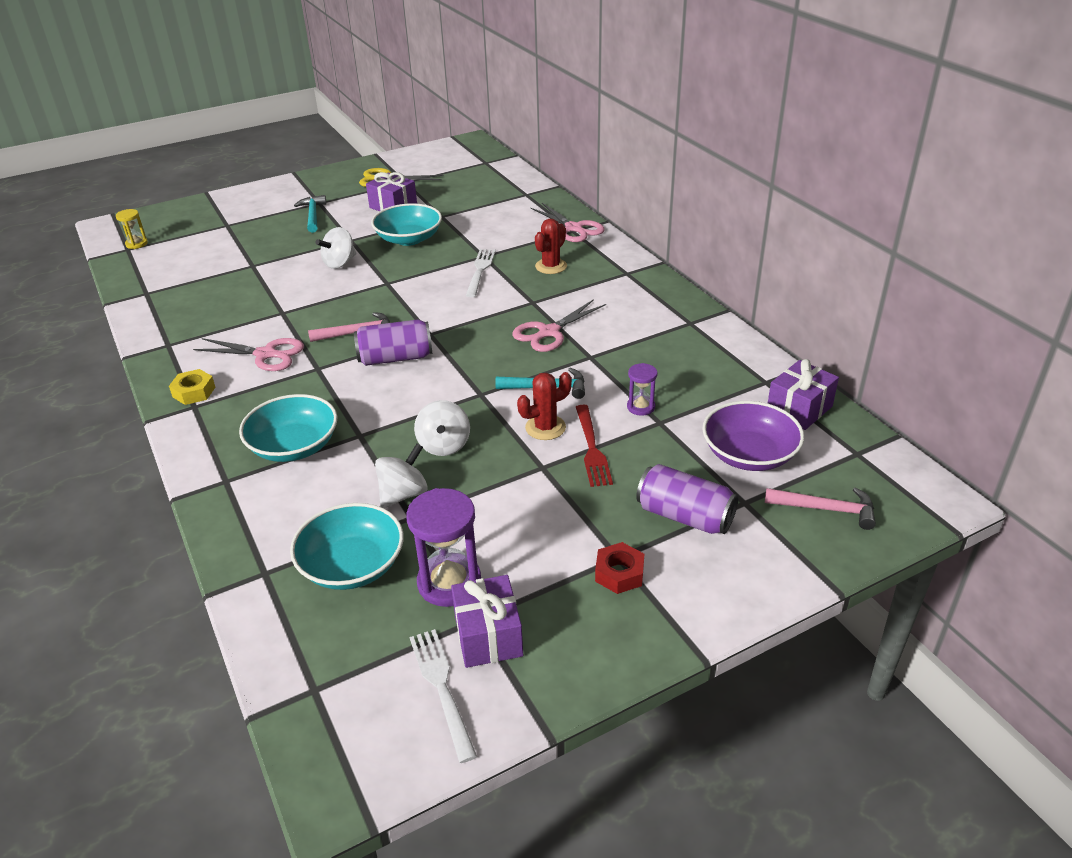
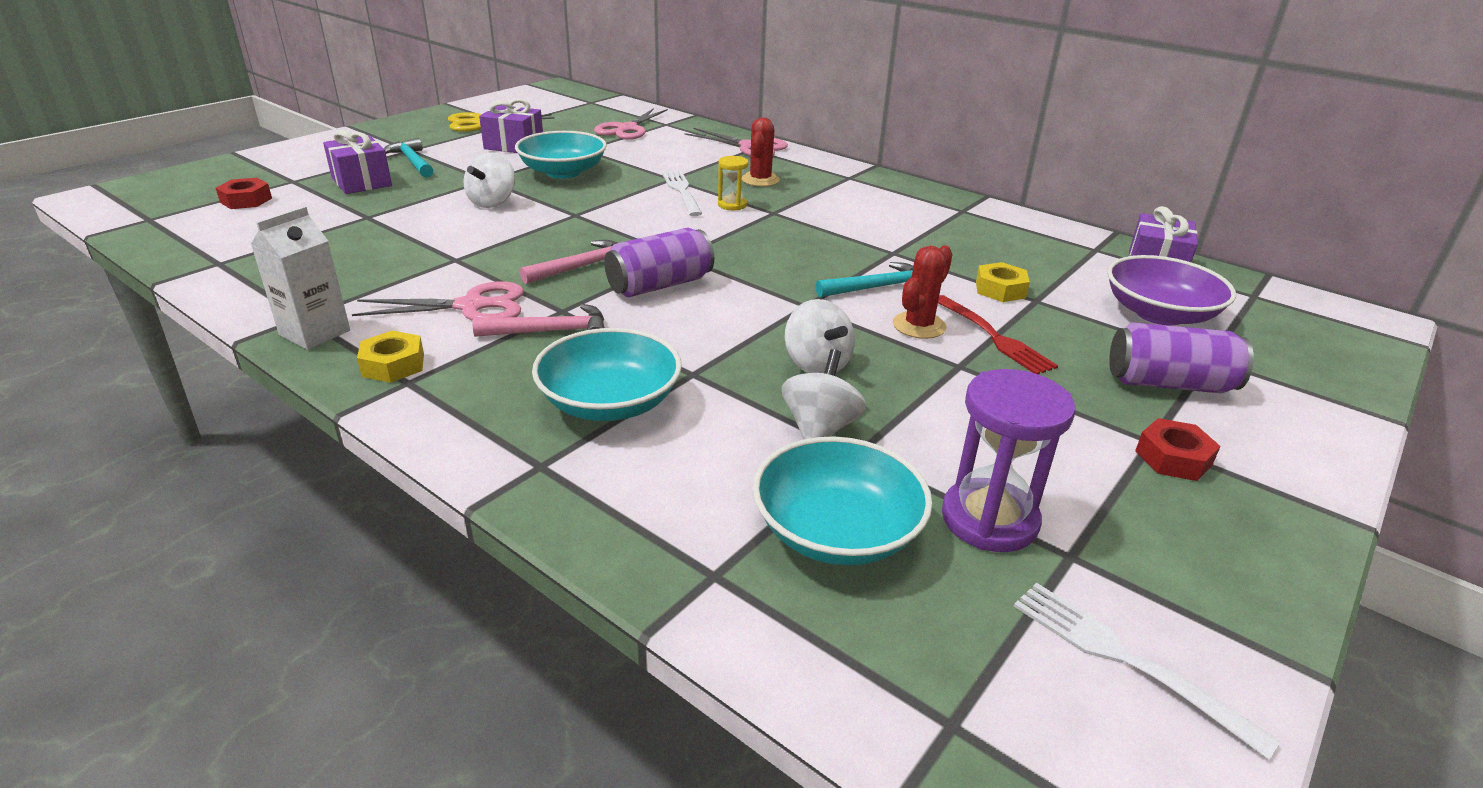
camera: 25 degrees left, 5 degrees down
(136, 244) = (160, 212): yellow hourglass -> yellow hourglass (732, 205)
(167, 359) = (315, 333): none -> white carton
(189, 240) = (246, 200): none -> red nut
(488, 635) = (1108, 572): purple gift -> purple gift (361, 182)
(548, 332) = (822, 237): pink scissors -> pink scissors (627, 129)
(641, 407) = (1000, 289): purple hourglass -> yellow nut
(826, 509) = (1291, 349): pink hammer -> pink hammer (550, 331)

